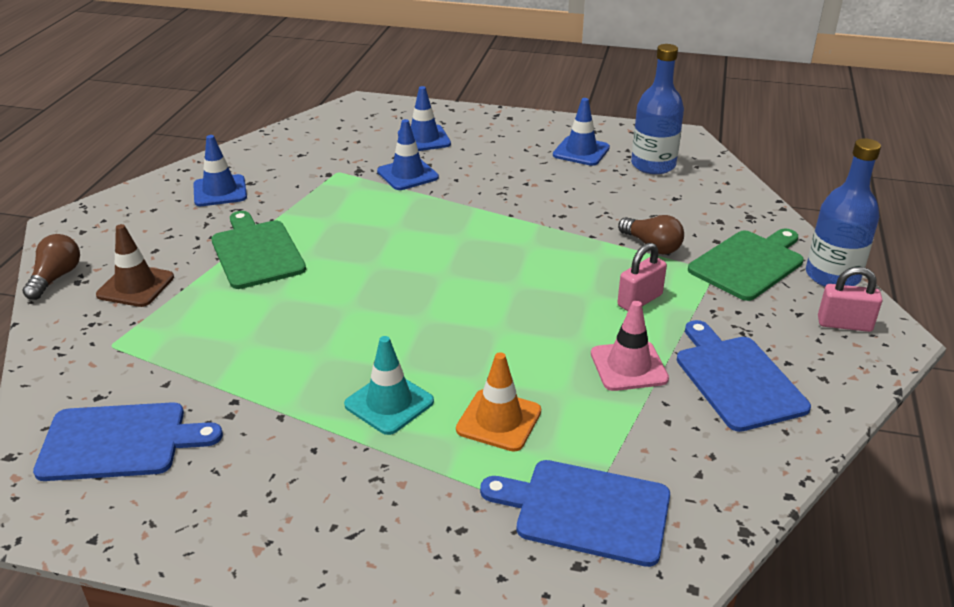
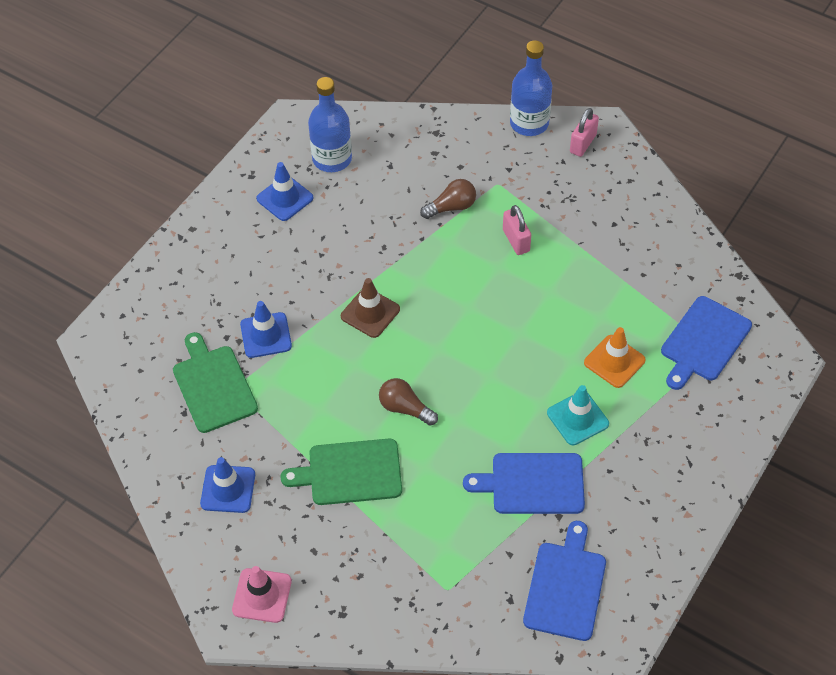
camera: 70 degrees left, 20 degrees up
(56, 278) = (329, 631): brown light bulb -> brown light bulb (405, 408)
(135, 286) = (368, 568): brown traffic cone -> brown traffic cone (370, 313)
(424, 139) = (202, 306): blue traffic cone -> none
(628, 366) = (585, 274): pink traffic cone -> pink traffic cone (262, 595)
(737, 379) = (616, 223): blue cutting board -> blue cutting board (532, 483)
(749, 263) = (496, 161): green cutting board -> green cutting board (213, 385)

